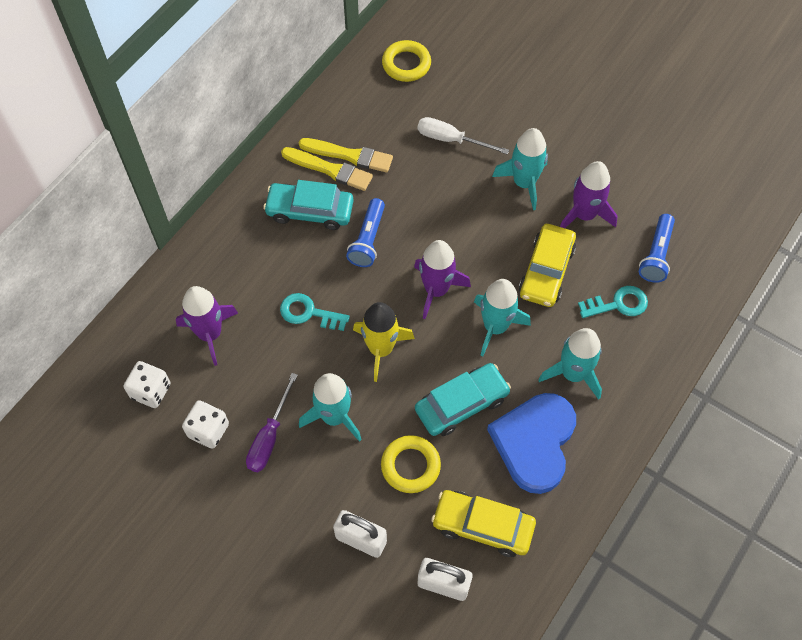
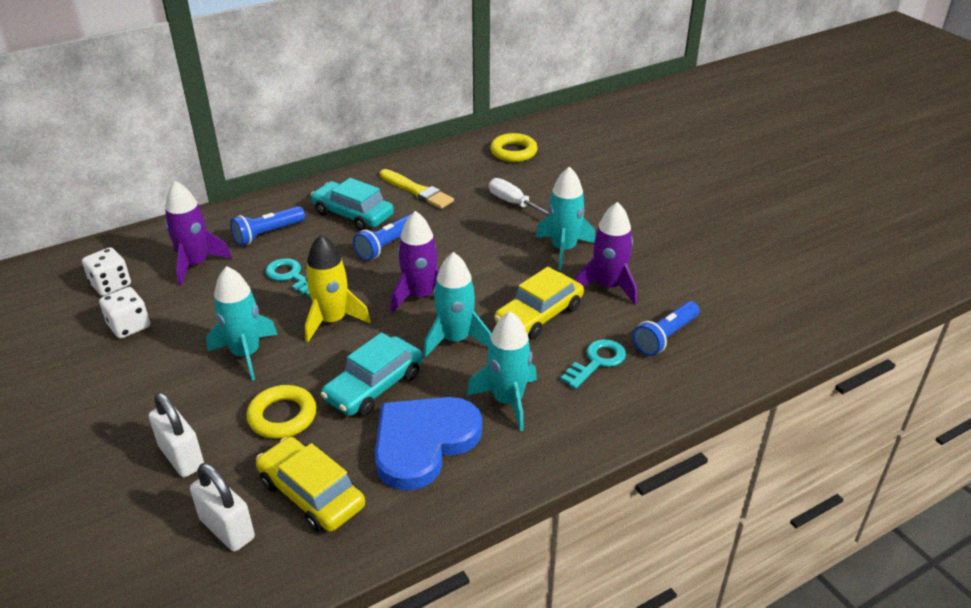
camera: 25 degrees right, 25 degrees down
(248, 268) = (268, 234): none -> blue flashlight
(269, 436) = (175, 348): purple screwdriver -> none
(329, 169) = (392, 195): yellow brush -> none
(461, 404) = (374, 386): turquoise car -> turquoise car turned 135 degrees clockwise
(618, 304) = (597, 362): turquoise key -> turquoise key turned 60 degrees counterclockwise

